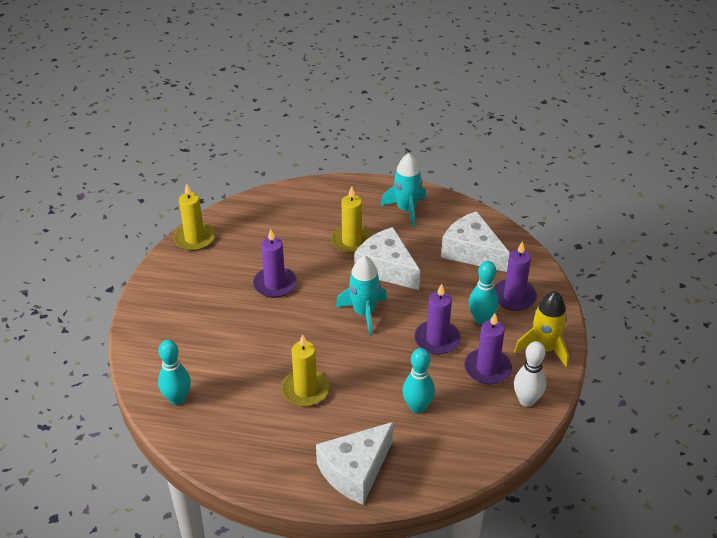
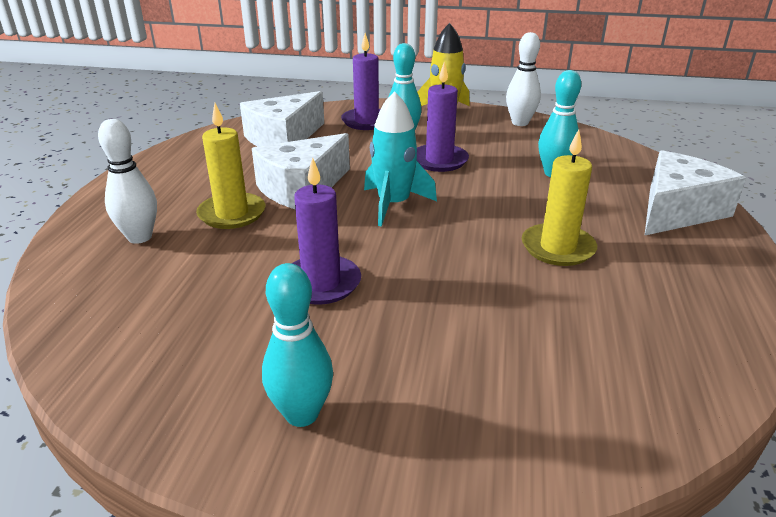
camera: 90 degrees left, 10 degrees down
(177, 399) = (639, 387): turquoise bowling pin -> turquoise bowling pin (302, 414)
(194, 238) = (143, 403): yellow candle -> none
(325, 210) = (139, 237): none -> white bowling pin
(355, 471) = (677, 210): white cheese -> white cheese turned 90 degrees counterclockwise
(406, 210) = (178, 174): turquoise rocket -> none
(487, 368) = (480, 137): purple candle -> none

